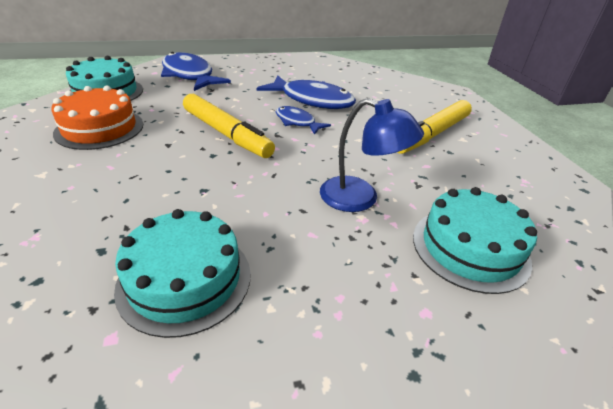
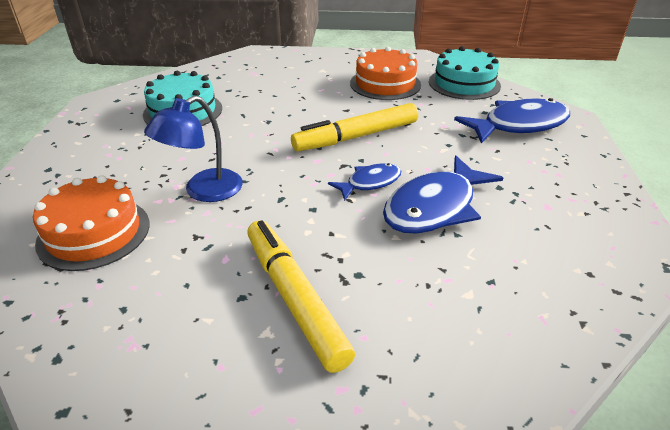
camera: 110 degrees right, 0 degrees up
(470, 248) = (94, 233): turquoise cake -> orange cake

